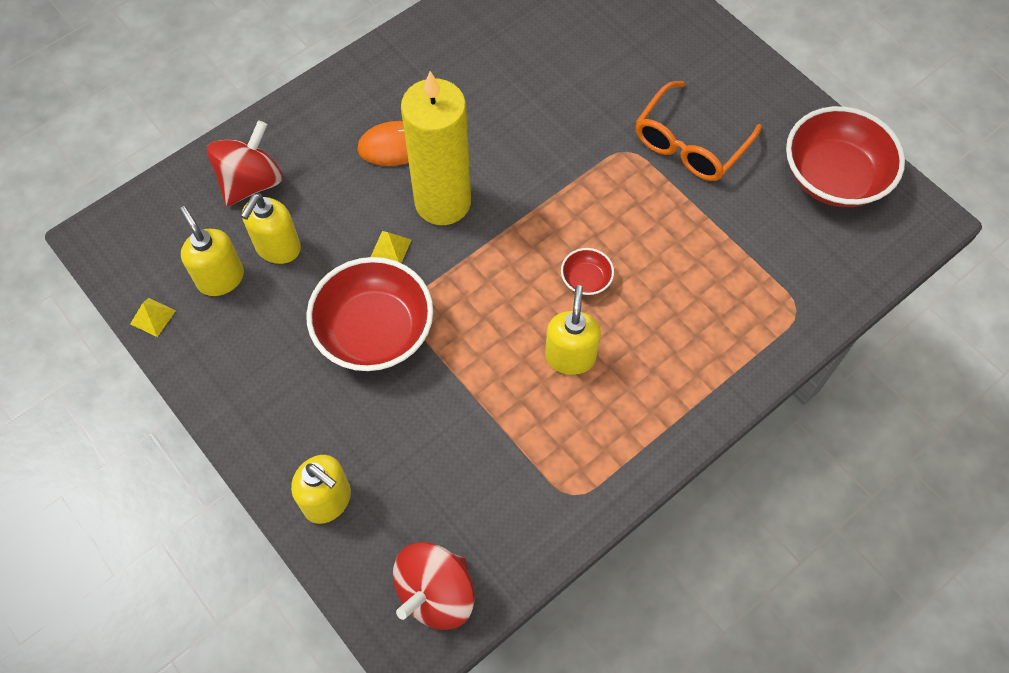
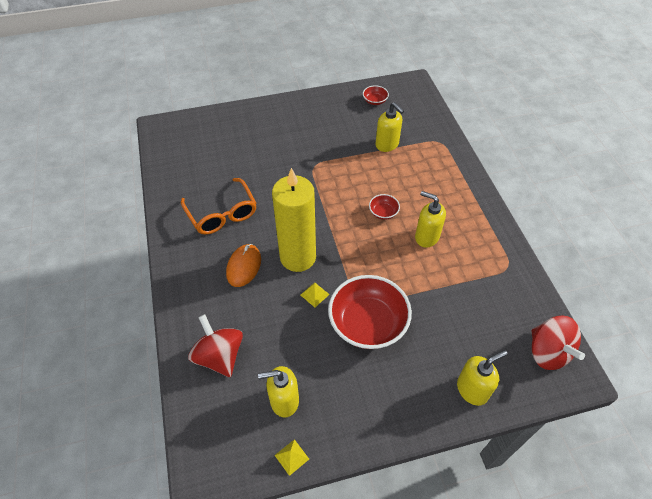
camera: 65 degrees left, 10 degrees down
(278, 248) = (280, 357): yellow soap dispenser -> yellow soap dispenser (387, 144)
(690, 144) = (325, 141): orange glasses -> orange glasses (222, 214)
(833, 177) = (375, 101): red bowl -> red bowl, size x0.44

